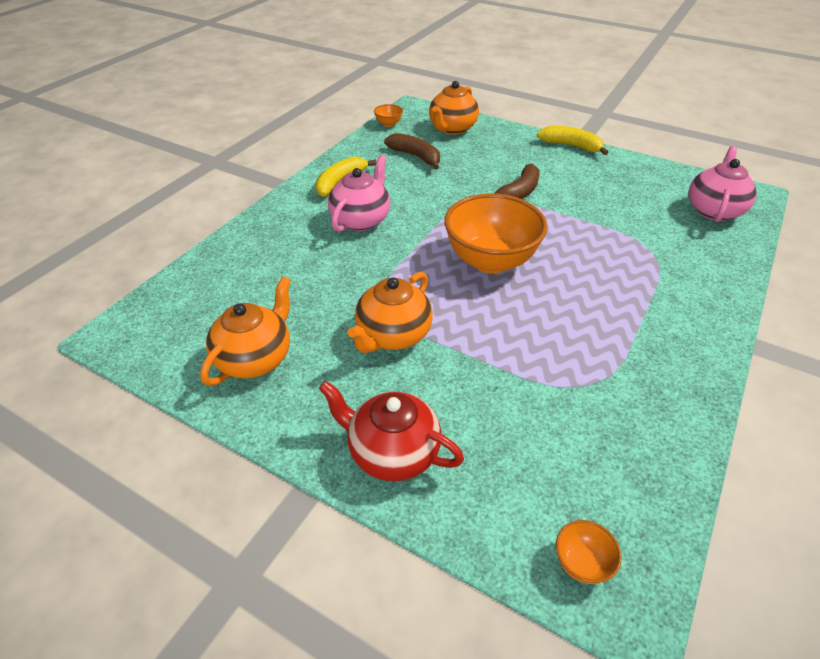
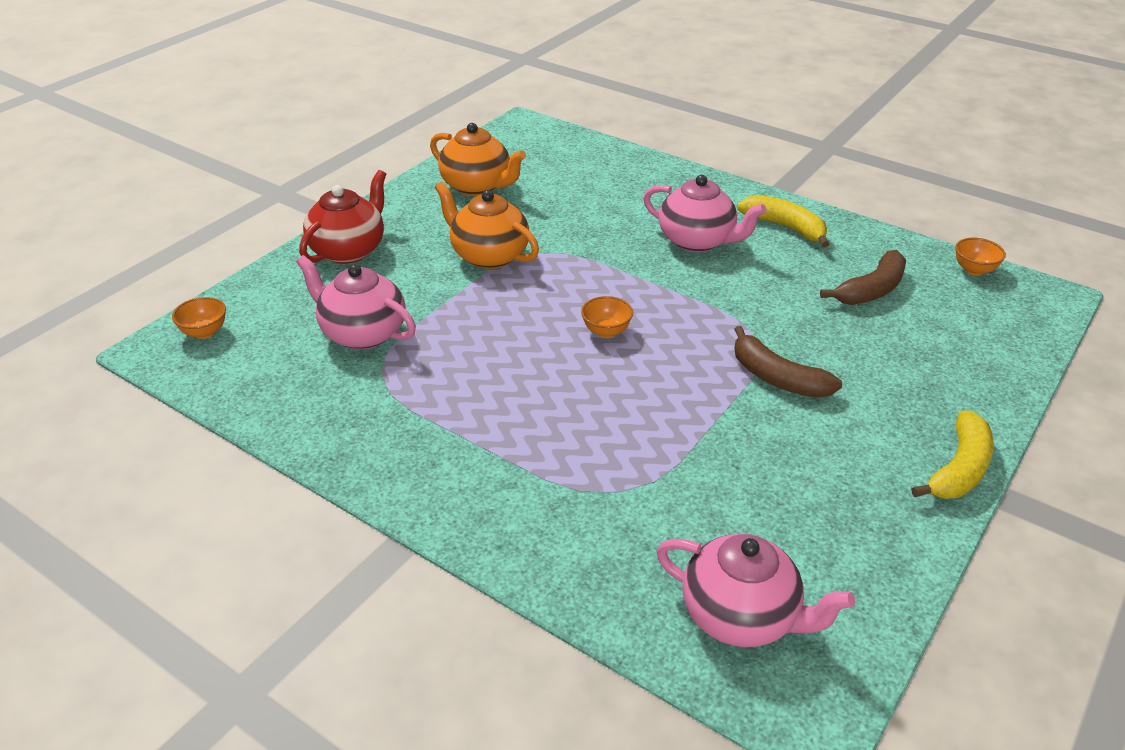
camera: 95 degrees right, 5 degrees down
(452, 129) = (981, 332): orange teapot -> none
(490, 261) = (606, 331): orange bowl -> orange bowl, size x0.40
(538, 409) = (362, 333): none -> pink teapot

